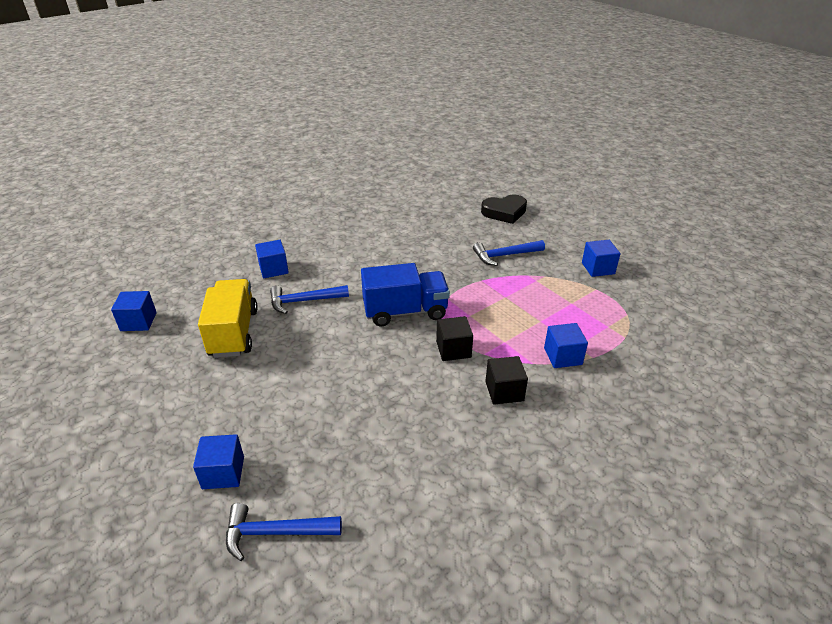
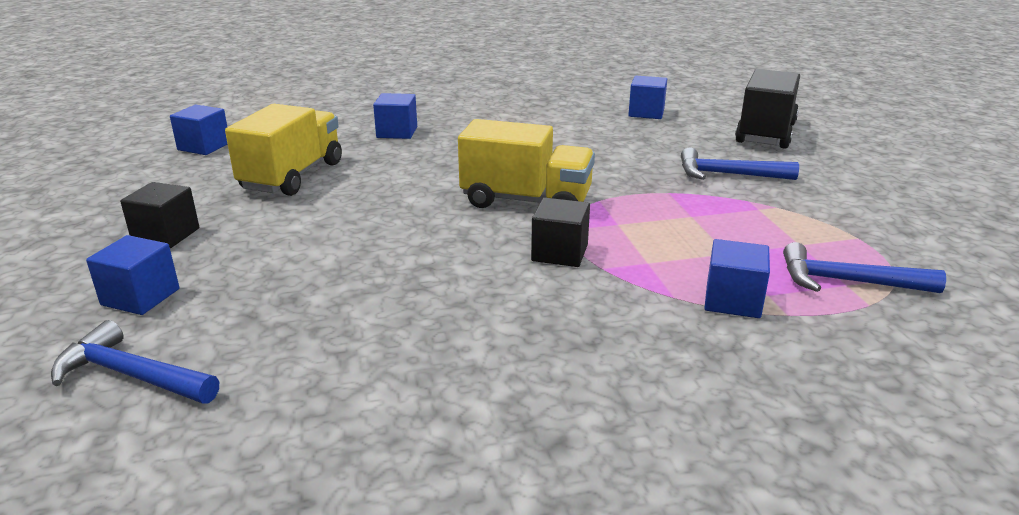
camera: 25 degrees right, 10 degrees down
(304, 301) = (404, 166): blue hammer -> blue hammer (847, 281)
(405, 311) = (526, 201): blue truck -> yellow truck
(504, 212) = (765, 133): black heart -> black truck
(504, 391) = (597, 316): black cube -> black cube (166, 235)
(598, 268) = (879, 215): blue cube -> blue cube (646, 113)

